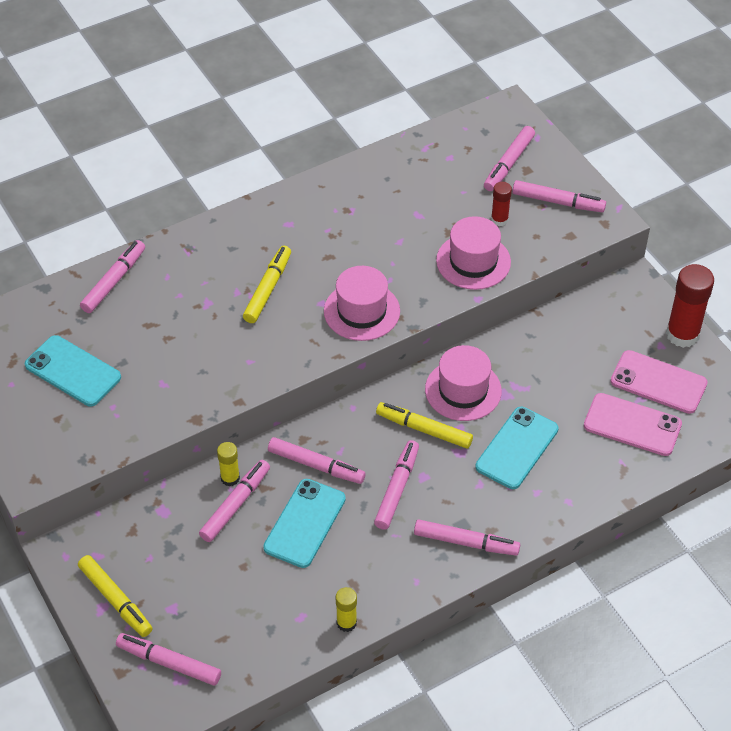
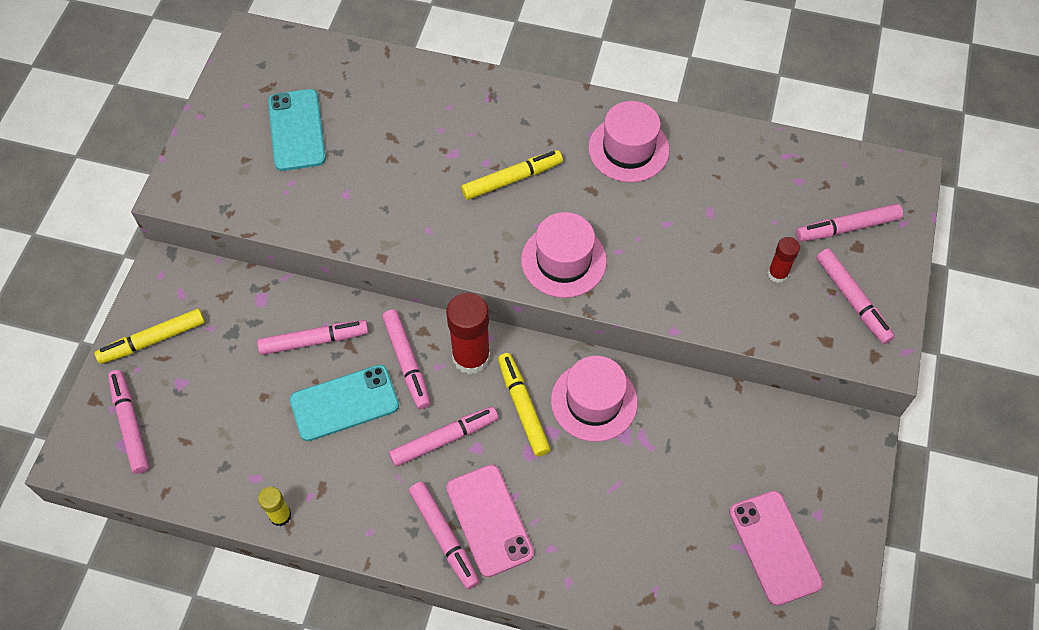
camera: 45 degrees right, 10 degrees up
(114, 281) = (407, 80): pink marker -> none
(115, 600) = (153, 340): yellow marker -> yellow marker turned 60 degrees clockwise
(230, 478) = (334, 315): yellow glue stick -> none
(473, 261) = (709, 293): pink hat -> pink hat (628, 149)
(517, 448) = (579, 493): turquoise phone -> none
(632, 425) = (704, 565): pink phone -> pink phone (489, 520)
(682, 334) = (851, 522): red glue stick -> red glue stick (471, 357)

